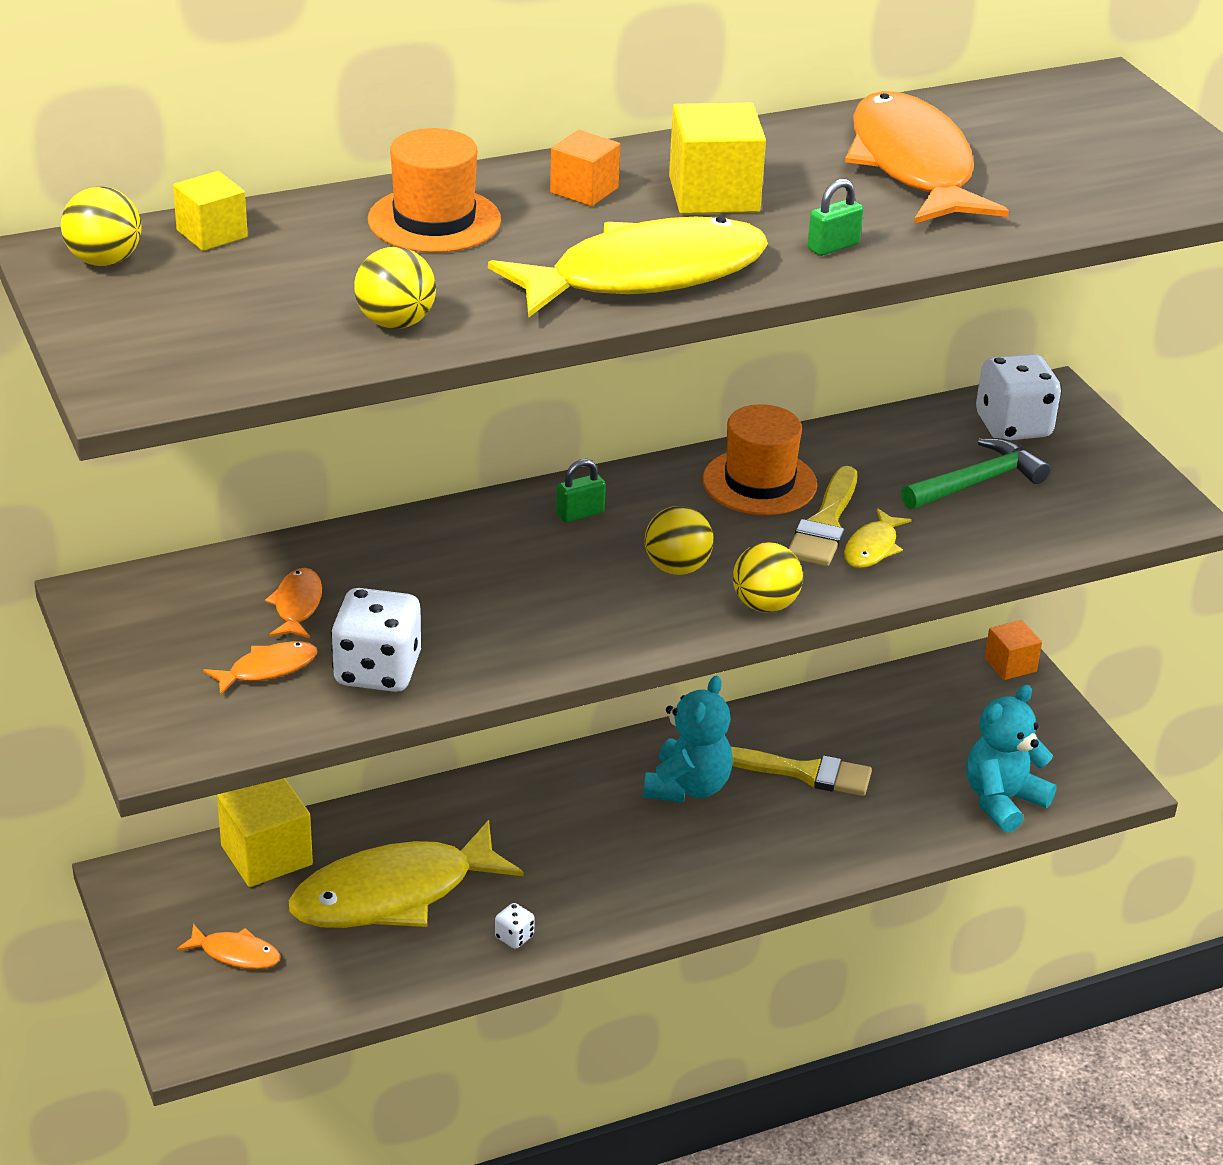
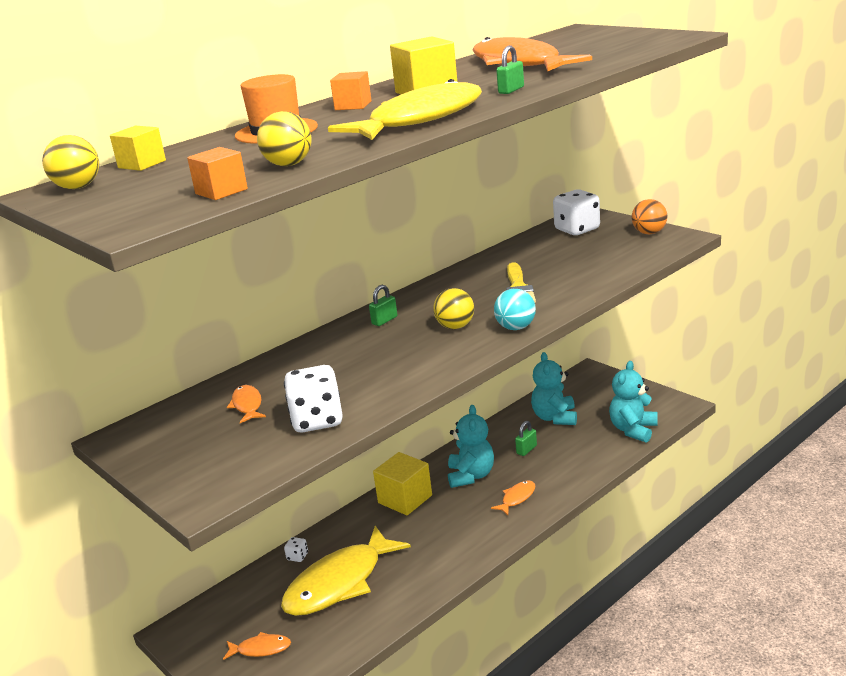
camera: 15 degrees left, 10 degrees down
(266, 855) = (253, 588): yellow cube -> yellow cube (405, 499)
(268, 669) = (248, 440): orange fish -> orange fish (517, 498)
(514, 937) = (422, 581): white dice -> white dice (297, 557)
(759, 482) = (470, 282): orange hat -> none
(765, 605) = (516, 327): yellow ball -> turquoise ball
(804, 772) = (526, 450): yellow brush -> green padlock
(872, 548) = (551, 290): yellow fish -> none
(889, 729) = (555, 418): none -> turquoise teddy bear
(977, 482) = (579, 252): green hammer -> none
(1010, 665) = (592, 373): orange cube -> orange cube (221, 191)
(1125, 480) = (649, 233): none -> orange ball

